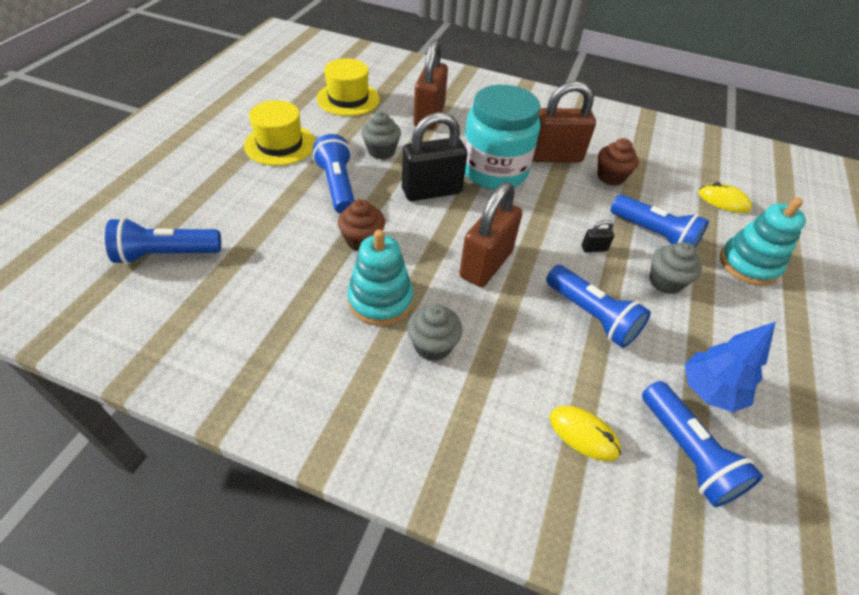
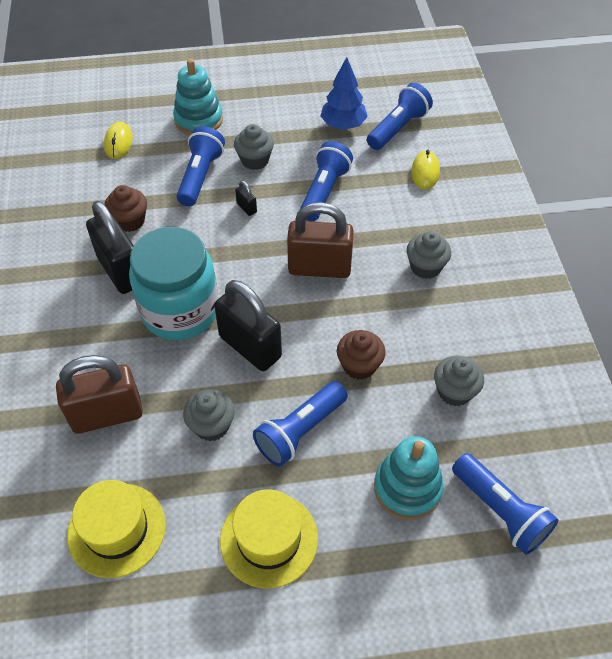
camera: 115 degrees left, 5 degrees up
(283, 286) = (454, 391): none -> grey cupcake
(380, 300) = (412, 317): turquoise stacking toy -> turquoise stacking toy (407, 488)
(555, 157) = (121, 271): brown padlock -> black padlock

